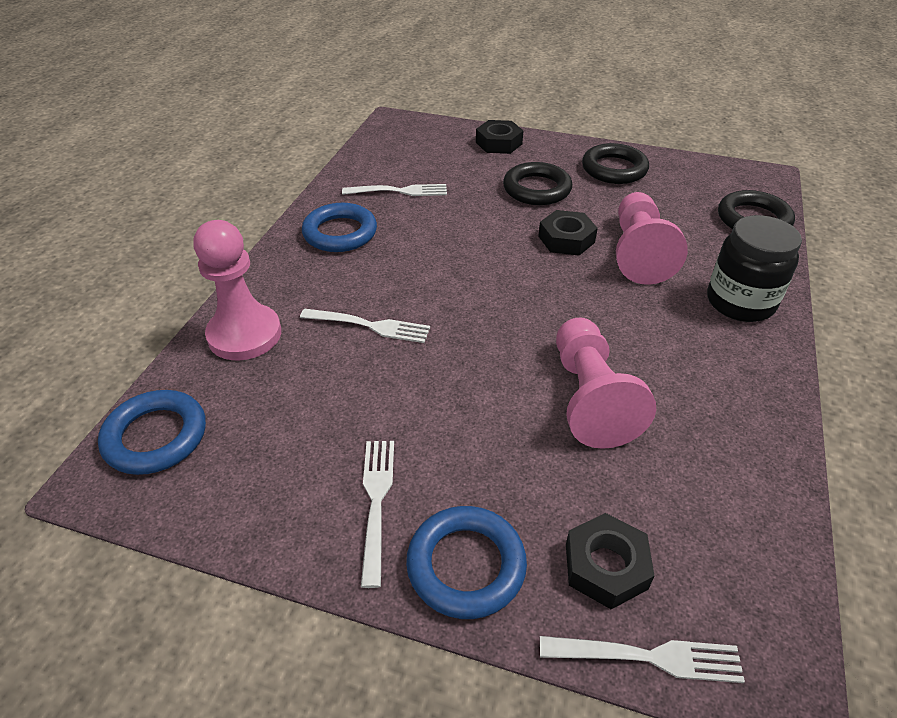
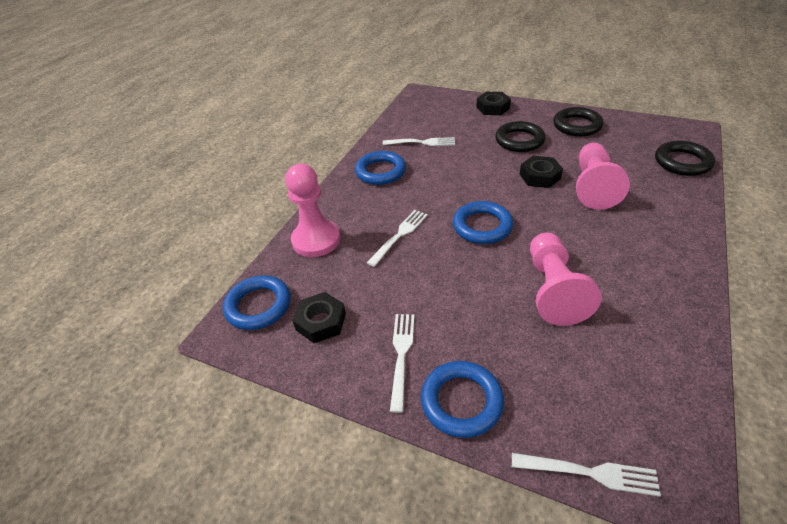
camera: 10 degrees right, 0 degrees up
(369, 326) = (399, 235): white fork -> white fork turned 75 degrees counterclockwise
(488, 310) = (482, 226): none -> blue ring
(605, 566) = (560, 408): black nut -> black nut (321, 322)
(740, 302) = (669, 223): black jar -> none

